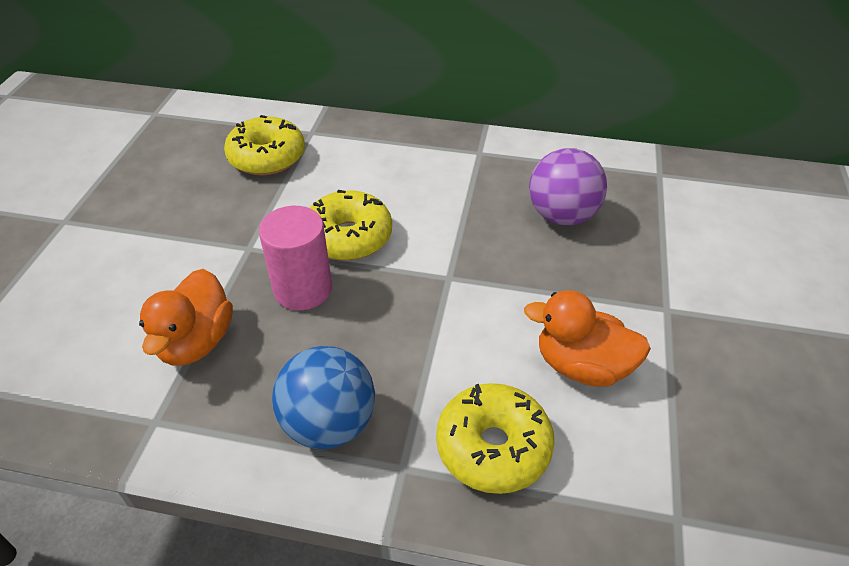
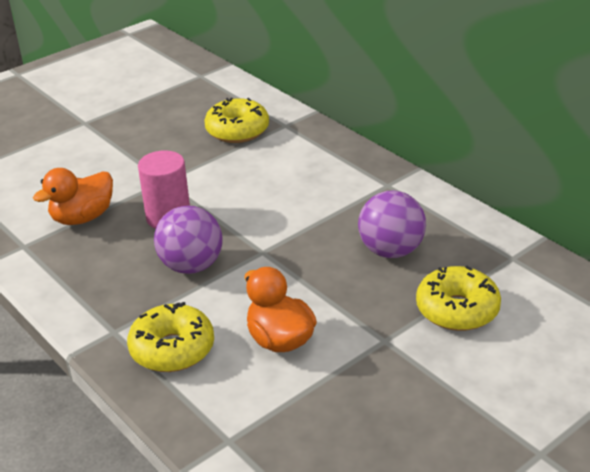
camera: 40 degrees right, 10 degrees down
(329, 424) = (102, 291): blue ball -> none
(348, 237) = (230, 200): yellow donut -> yellow donut (457, 309)
(395, 333) = (191, 266): none -> purple ball

